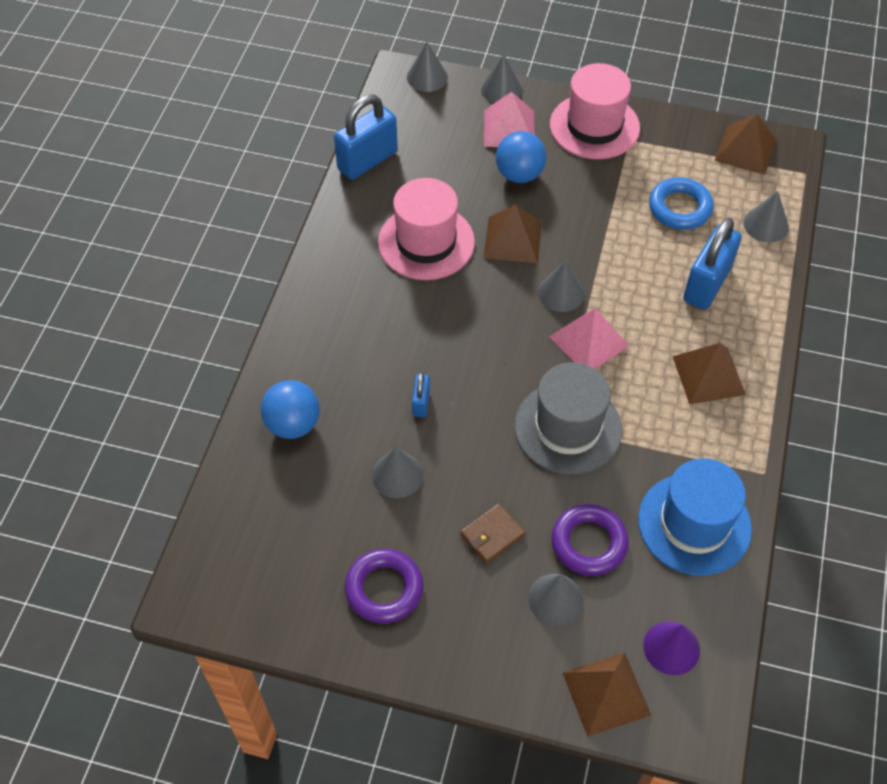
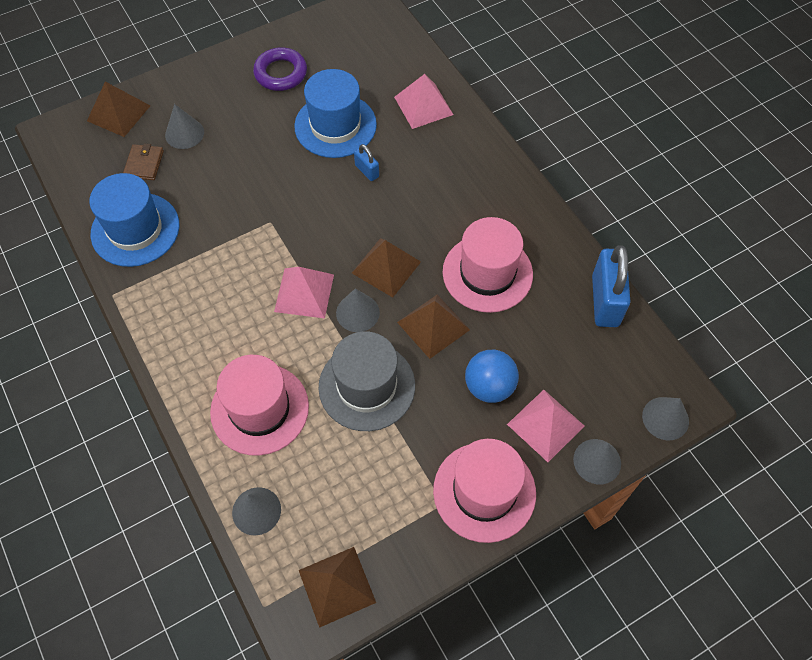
camera: 135 degrees right, 5 degrees up
(293, 424) = (423, 105): blue ball -> pink pyramid
(397, 475) = (335, 125): grey cone -> blue hat
(492, 535) = (250, 137): brown wallet -> brown wallet (144, 164)
(568, 427) = (263, 226): grey hat -> grey hat (367, 386)
(589, 543) = (190, 173): purple ring -> none
(671, 647) = (99, 157): purple cone -> none
(679, 208) = (339, 465): blue ring -> none
(707, 284) = (259, 409): blue padlock -> pink hat
(708, 375) = (201, 334): brown pyramid -> brown pyramid (386, 267)

